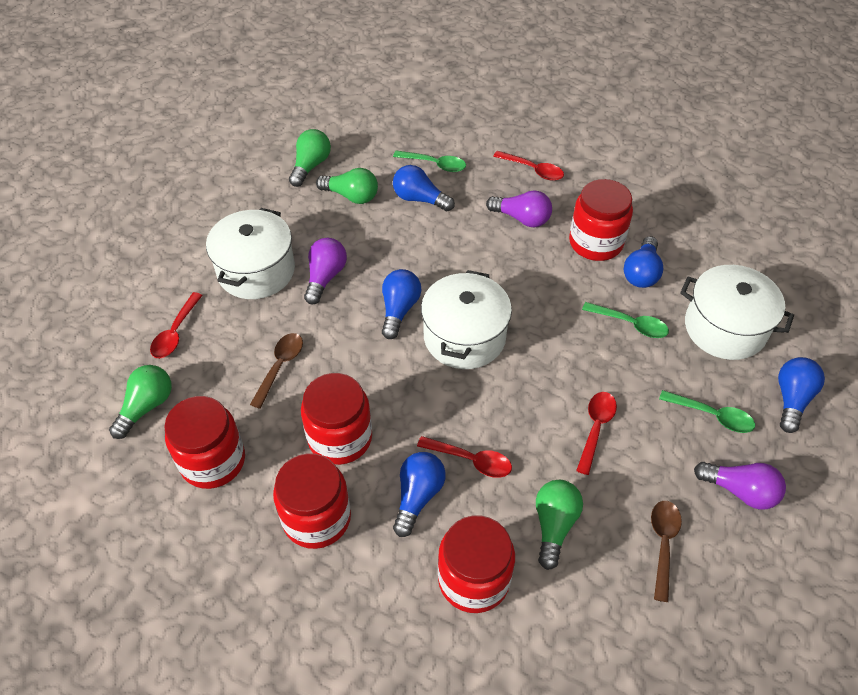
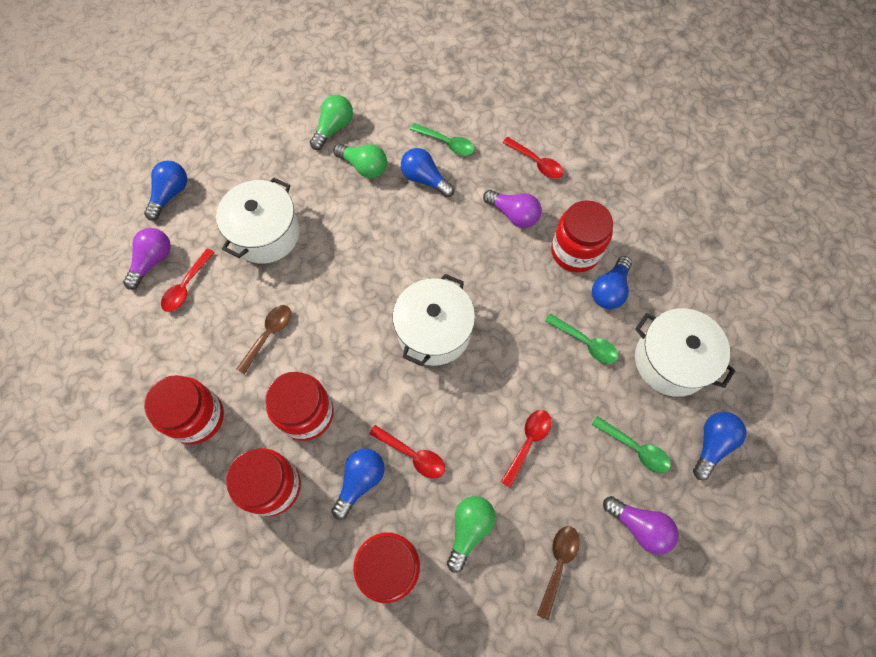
camera: 10 degrees right, 15 degrees up
(146, 406) = (151, 355): green light bulb -> none
(325, 277) = (324, 250): purple light bulb -> purple light bulb (153, 261)
(399, 310) = (382, 294): blue light bulb -> blue light bulb (170, 194)

